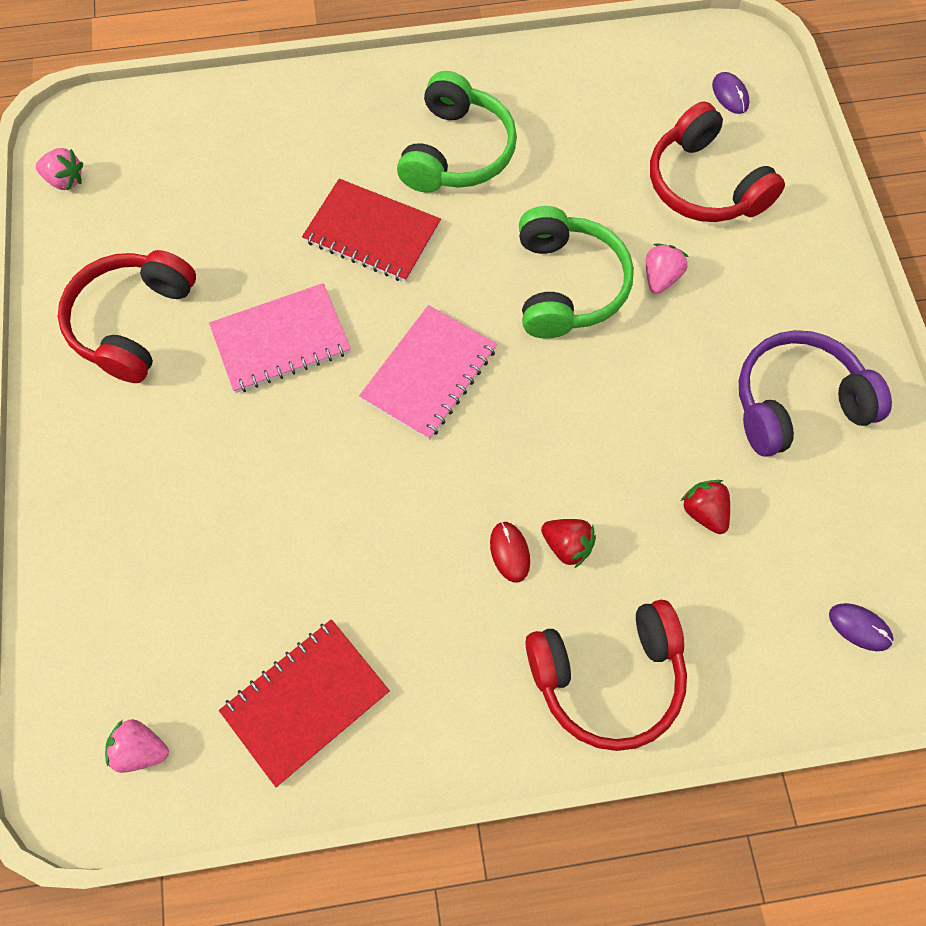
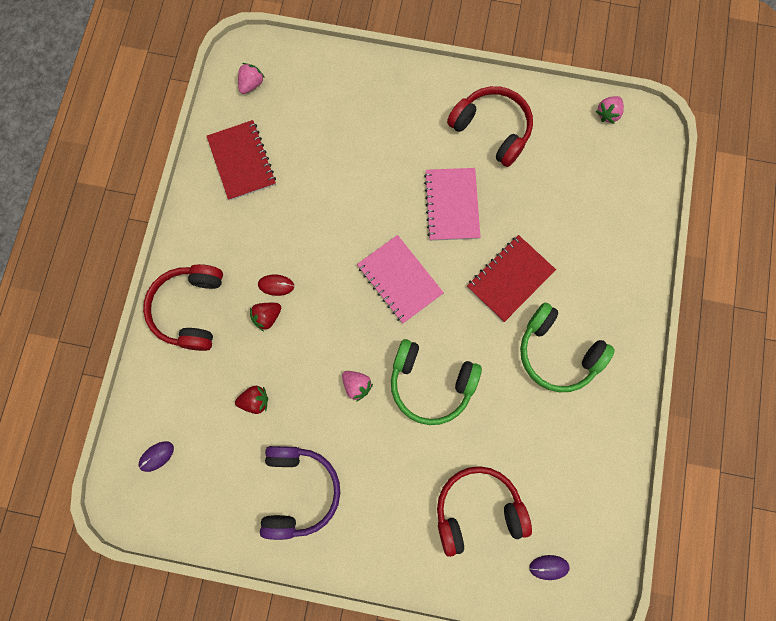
camera: 110 degrees right, 10 degrees up
(660, 277) = (415, 446): pink strawberry -> pink strawberry (356, 385)

